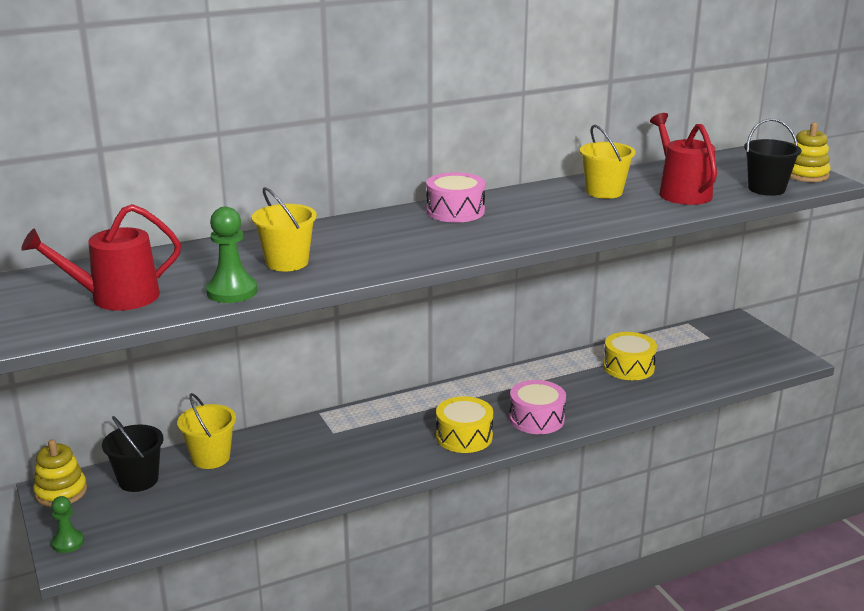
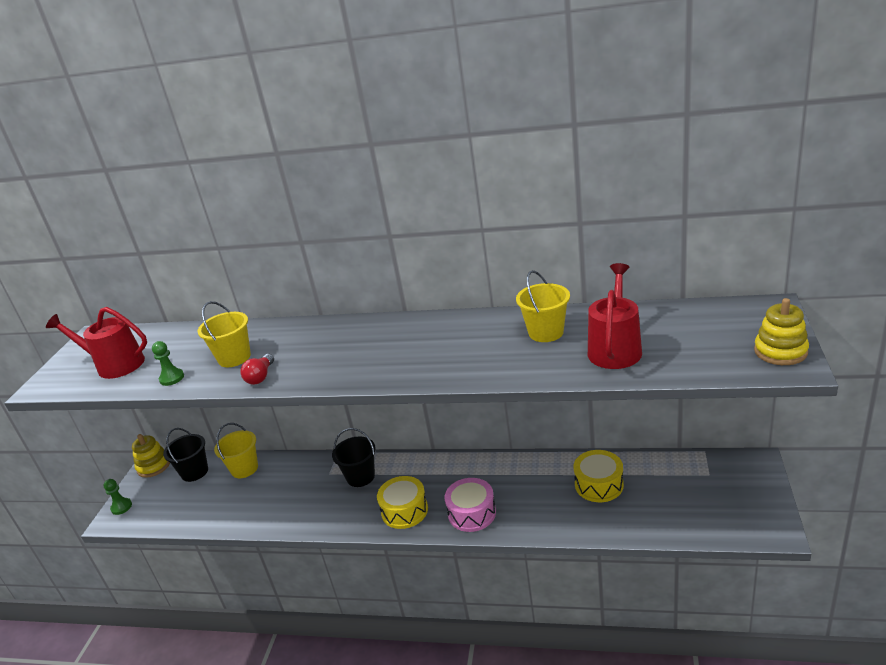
camera: 40 degrees right, 5 degrees up
(232, 291) = (172, 378): green pawn -> green pawn, size x0.64
(353, 269) = (260, 377): none -> red light bulb
(455, 211) = (402, 329): pink drum -> none
(766, 189) = (708, 363): black bucket -> black bucket (360, 477)

